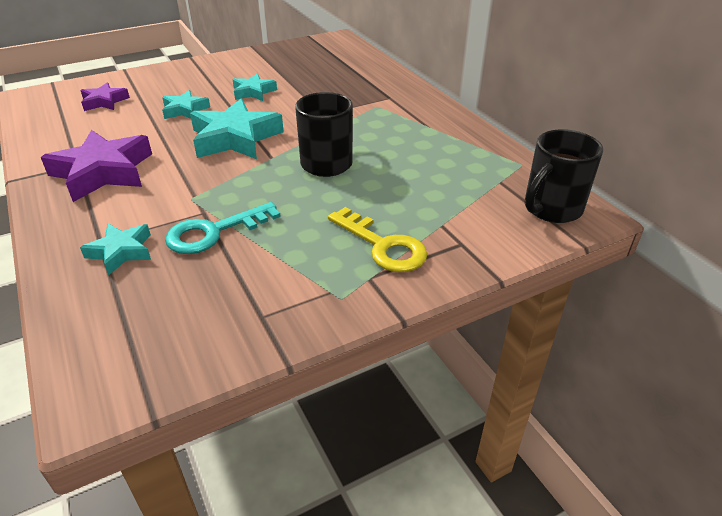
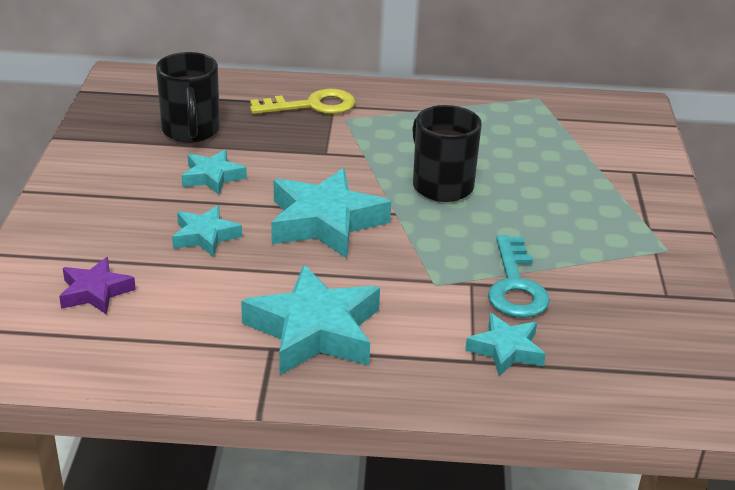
camera: 60 degrees left, 5 degrees down
(103, 172) = (314, 330): purple star -> turquoise star
(383, 246) = (610, 206): yellow key -> yellow key (312, 106)
(551, 209) = (617, 116): black mug -> black mug (191, 131)

